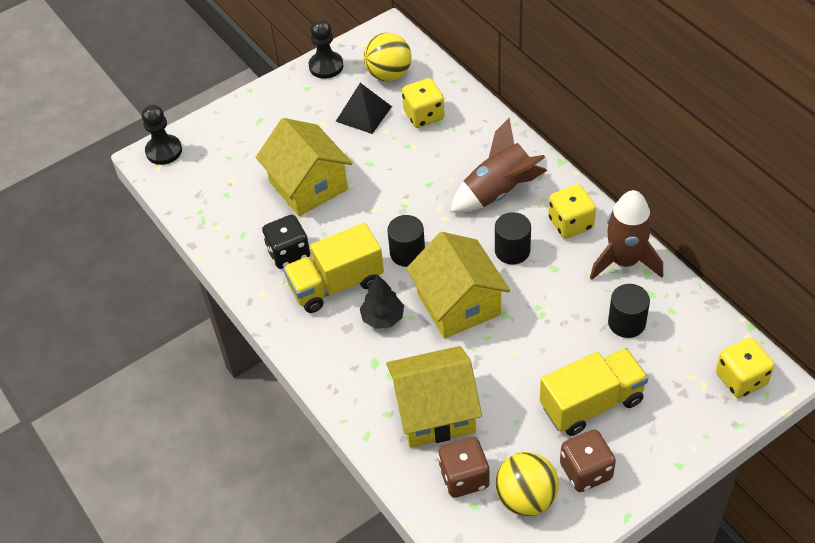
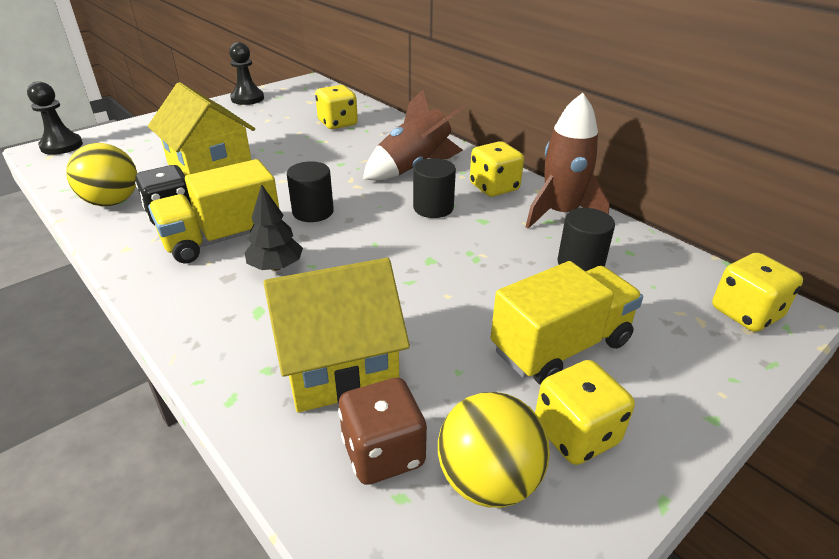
camera: 10 degrees left, 15 degrees down
(363, 113) = (278, 123): black pyramid -> none
(389, 74) = (306, 102): yellow ball -> yellow ball (112, 202)
(458, 304) = (372, 252): yellow house -> none
(586, 471) = (576, 434): brown dice -> yellow dice

